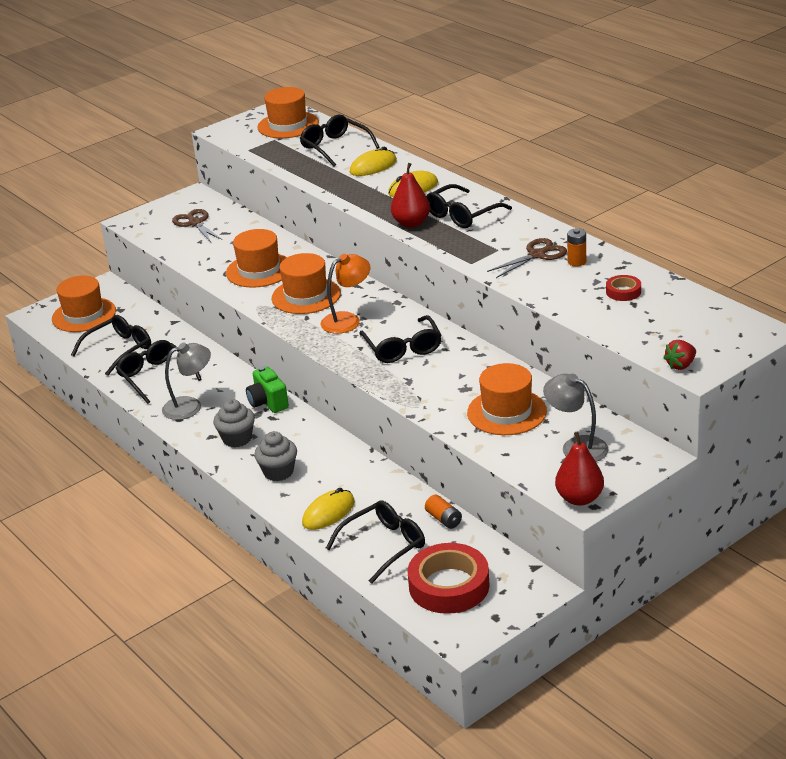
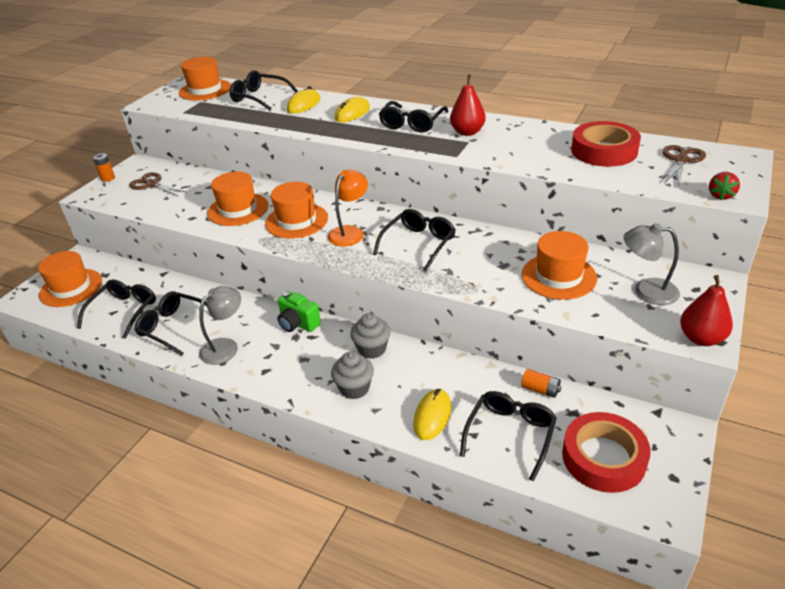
camera: 25 degrees left, 5 degrees up
(237, 439) = (292, 366): grey cupcake -> grey cupcake (372, 349)
(403, 348) = (418, 244): black glasses -> black glasses turned 105 degrees counterclockwise
(411, 223) = (375, 137): red pear -> red pear (467, 132)
(537, 255) = (504, 139): brown scissors -> brown scissors (681, 160)
(576, 262) = (541, 137): orange battery -> orange battery (108, 178)
(623, 292) = (604, 151): red tape -> red tape, size x2.10

